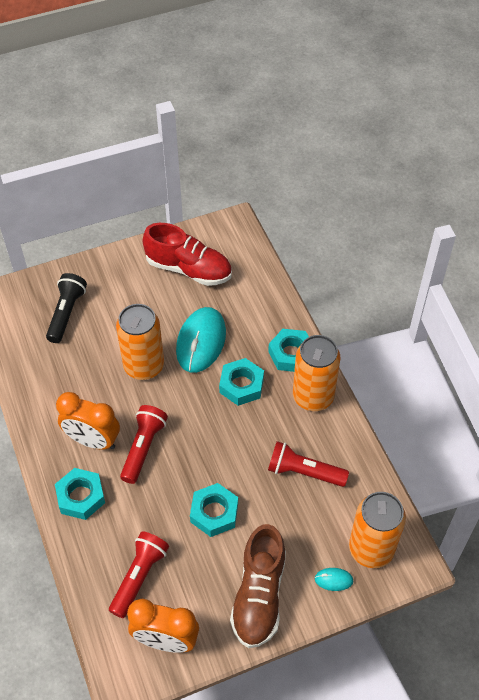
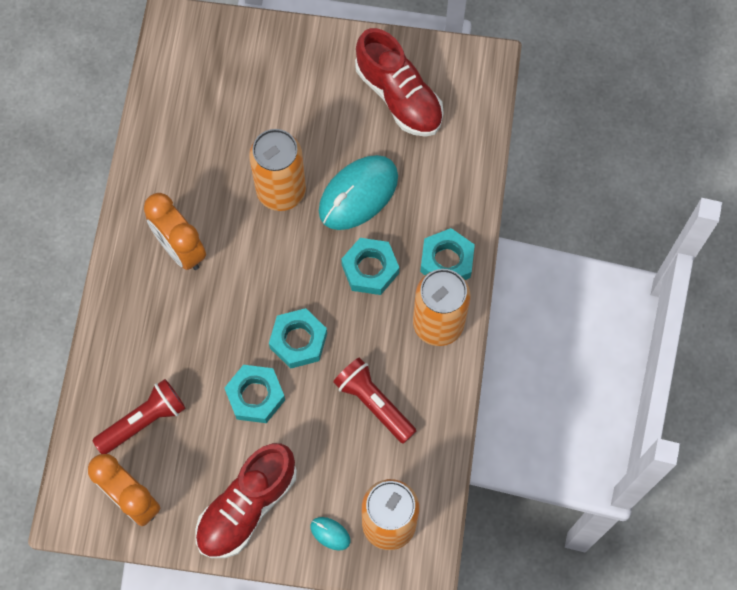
camera: 30 degrees right, 15 degrees up
(66, 313) = (236, 84): black flashlight -> none
(81, 497) = (135, 305): turquoise nut -> turquoise nut (298, 341)
(143, 448) = (226, 285): red flashlight -> none
(259, 595) = (247, 506): brown shoe -> red shoe

